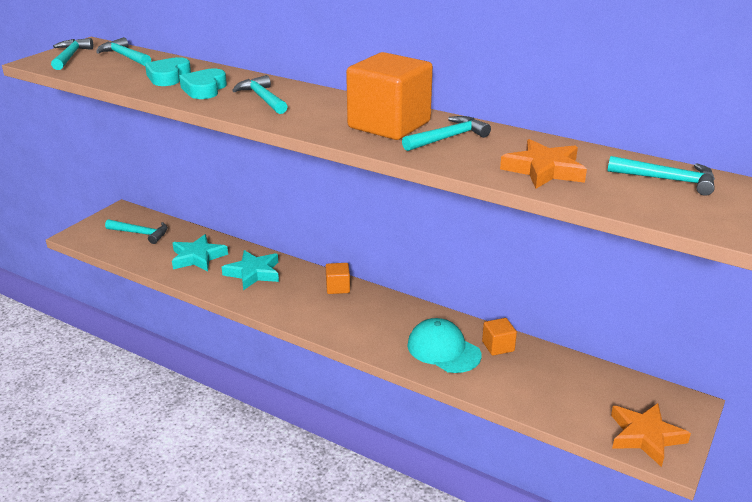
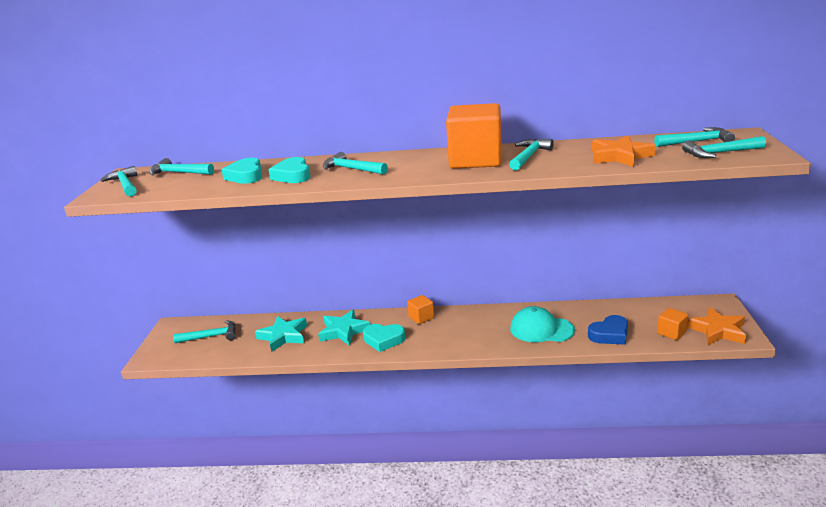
camera: 25 degrees left, 5 degrees down
(279, 297) = (384, 340): none -> turquoise heart
(498, 346) = (574, 314): orange cube -> orange cube (671, 332)
(511, 387) = (609, 334): none -> blue heart
(668, 205) = (720, 153): none -> turquoise hammer

